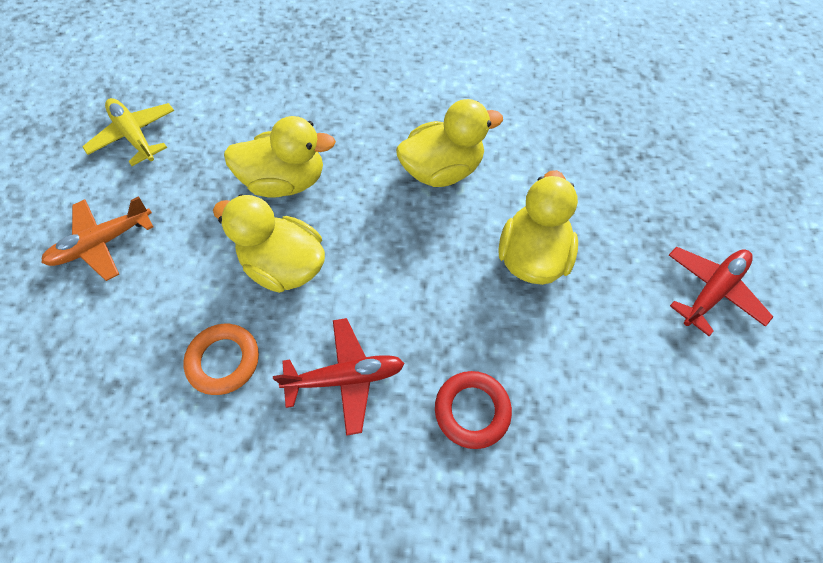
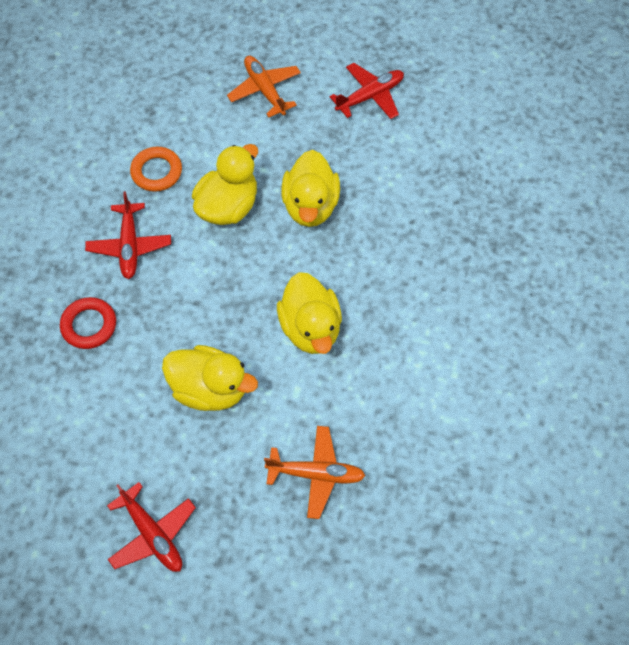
camera: 95 degrees right, 0 degrees up
(134, 136) = (370, 96): yellow plane -> red plane
(599, 154) = (316, 474): none -> orange plane

